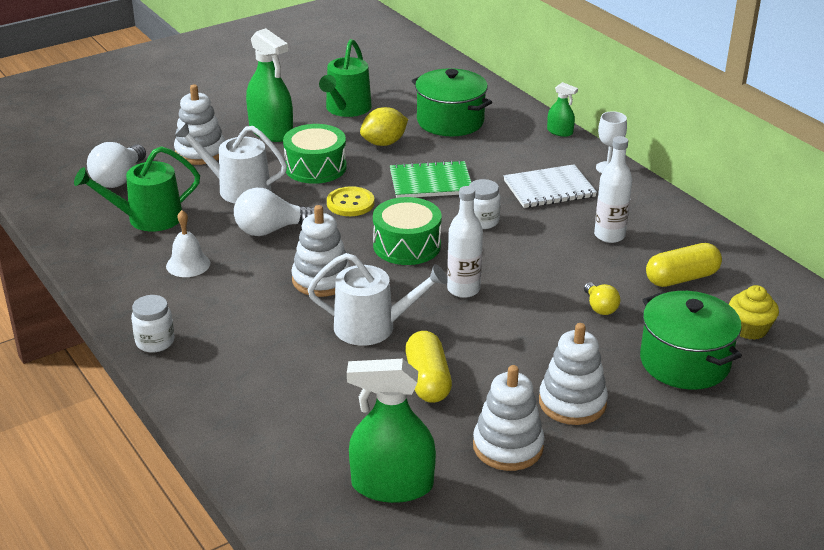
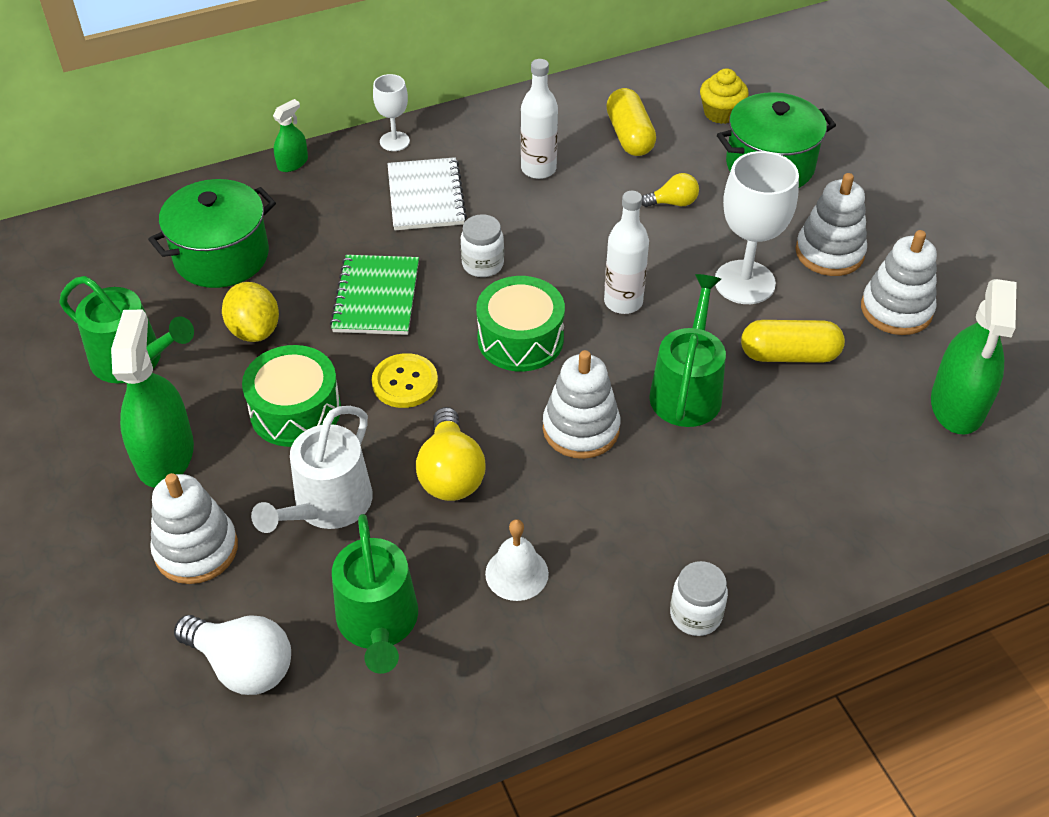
camera: 80 degrees left, 15 degrees up
(271, 131) = (165, 455): green spray bottle -> green spray bottle turned 60 degrees counterclockwise
(271, 230) = (450, 473): white light bulb -> yellow light bulb
(372, 327) = (687, 390): white watering can -> green watering can
(511, 352) = (744, 282): none -> white goblet

